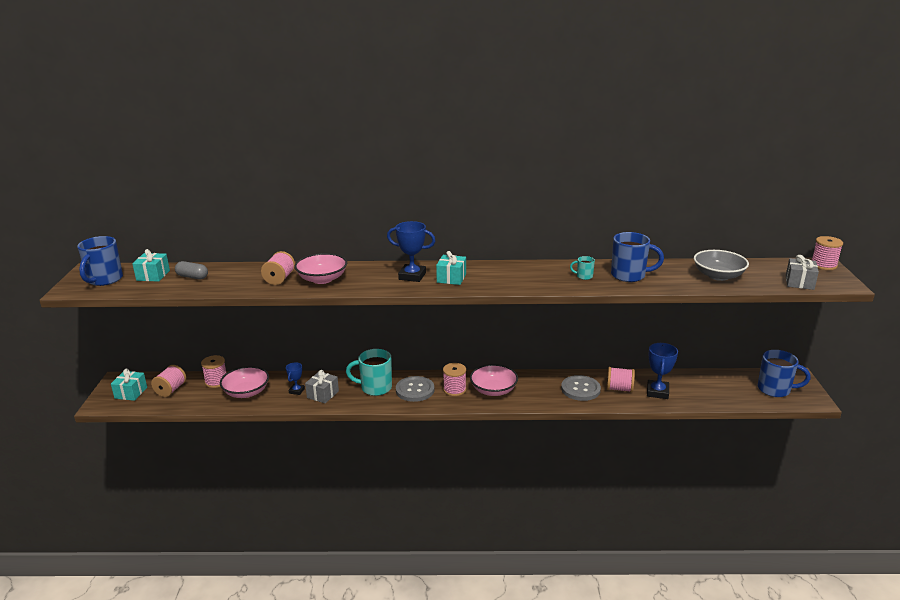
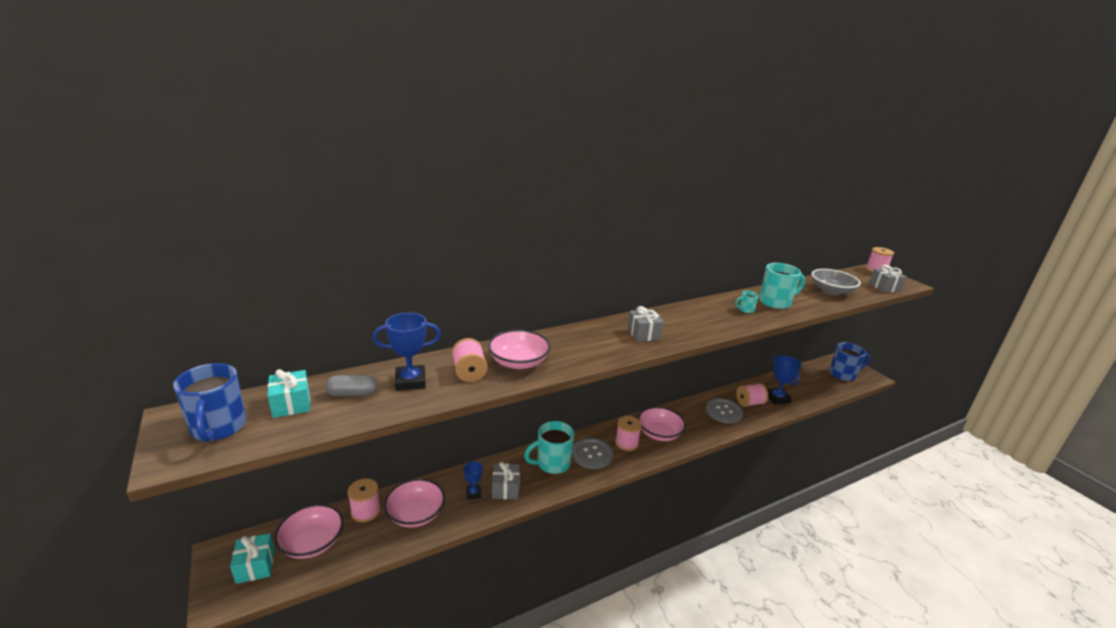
camera: 30 degrees left, 0 degrees up
(171, 390) = (312, 543): pink spool -> pink bowl
(412, 276) = (605, 339): blue trophy -> blue trophy (410, 381)
(451, 278) = (643, 334): turquoise gift -> grey gift
(629, 275) = (775, 302): blue mug -> turquoise mug

